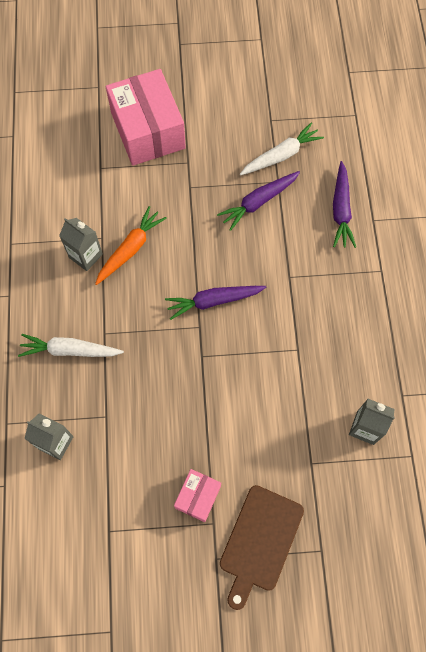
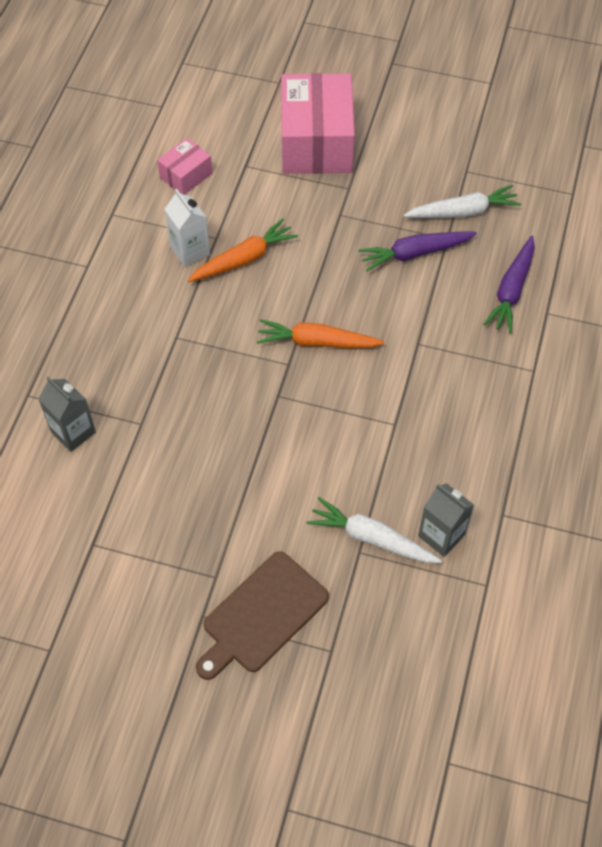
camera: 20 degrees right, 10 degrees down
(70, 350) = (130, 343): white carrot -> white carrot (372, 538)
(86, 256) = (190, 251): grey carton -> white carton
(198, 497) = (209, 543): pink box -> pink box (186, 175)
(214, 301) = (317, 342): purple carrot -> orange carrot

